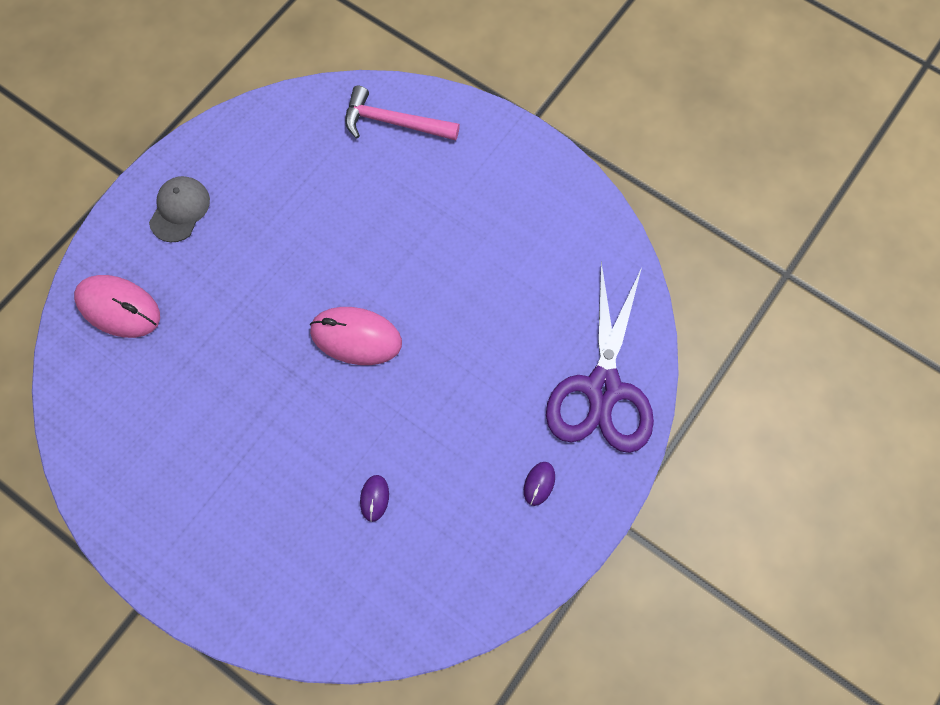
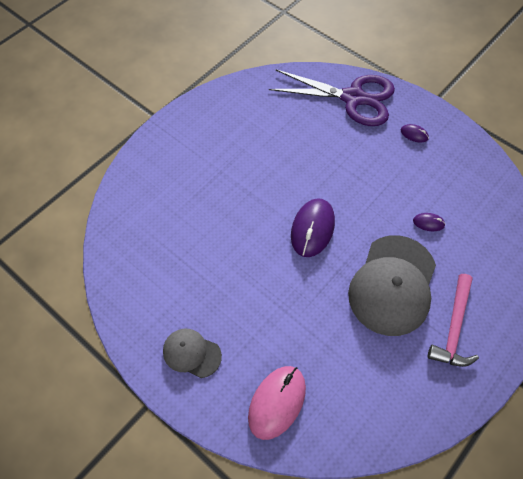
camera: 85 degrees left, 10 degrees down
(273, 444) = (392, 285): none -> grey cap
(356, 337) = (312, 229): pink mouse -> purple mouse
(394, 122) = (141, 197): pink hammer -> pink hammer (453, 328)

